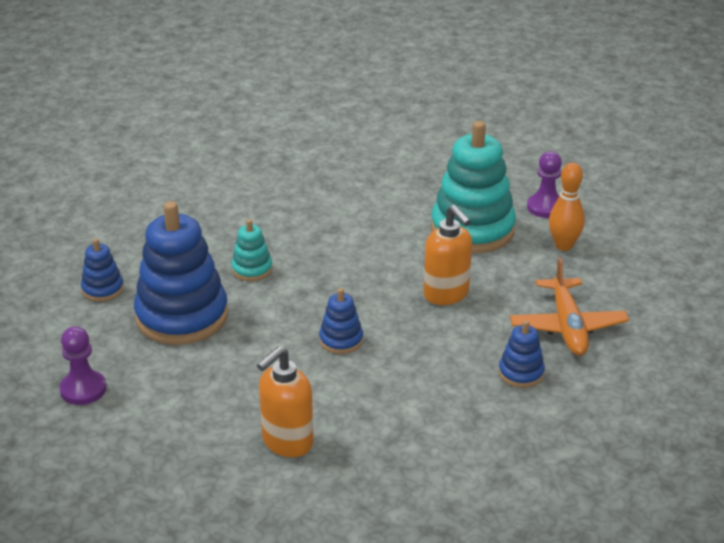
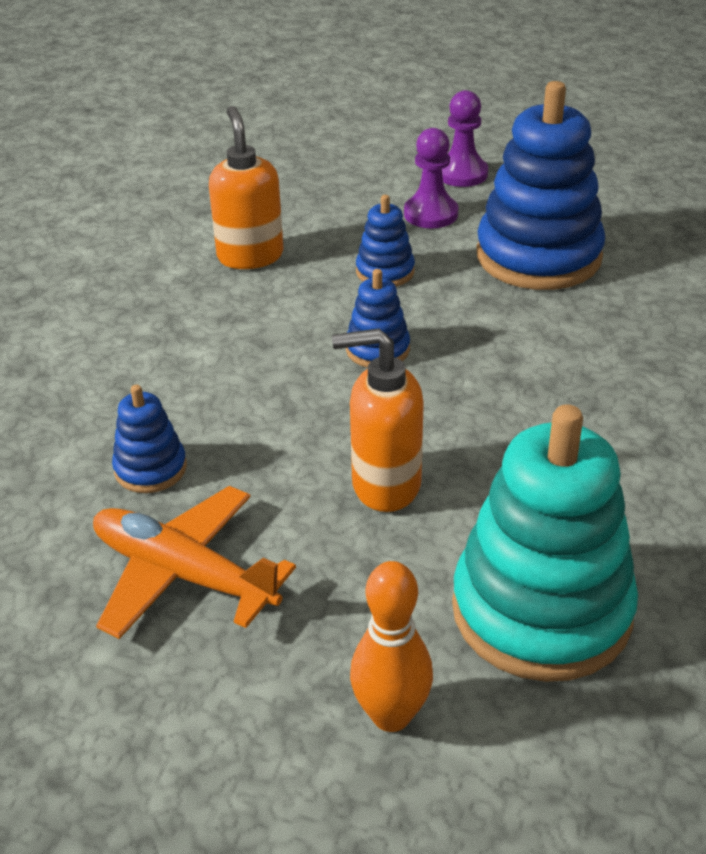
camera: 125 degrees right, 5 degrees up
(103, 289) = (644, 222): blue stacking toy -> blue stacking toy (385, 272)
(252, 269) = (603, 334): turquoise stacking toy -> none
(545, 207) = (546, 776): purple pawn -> purple pawn (431, 214)

